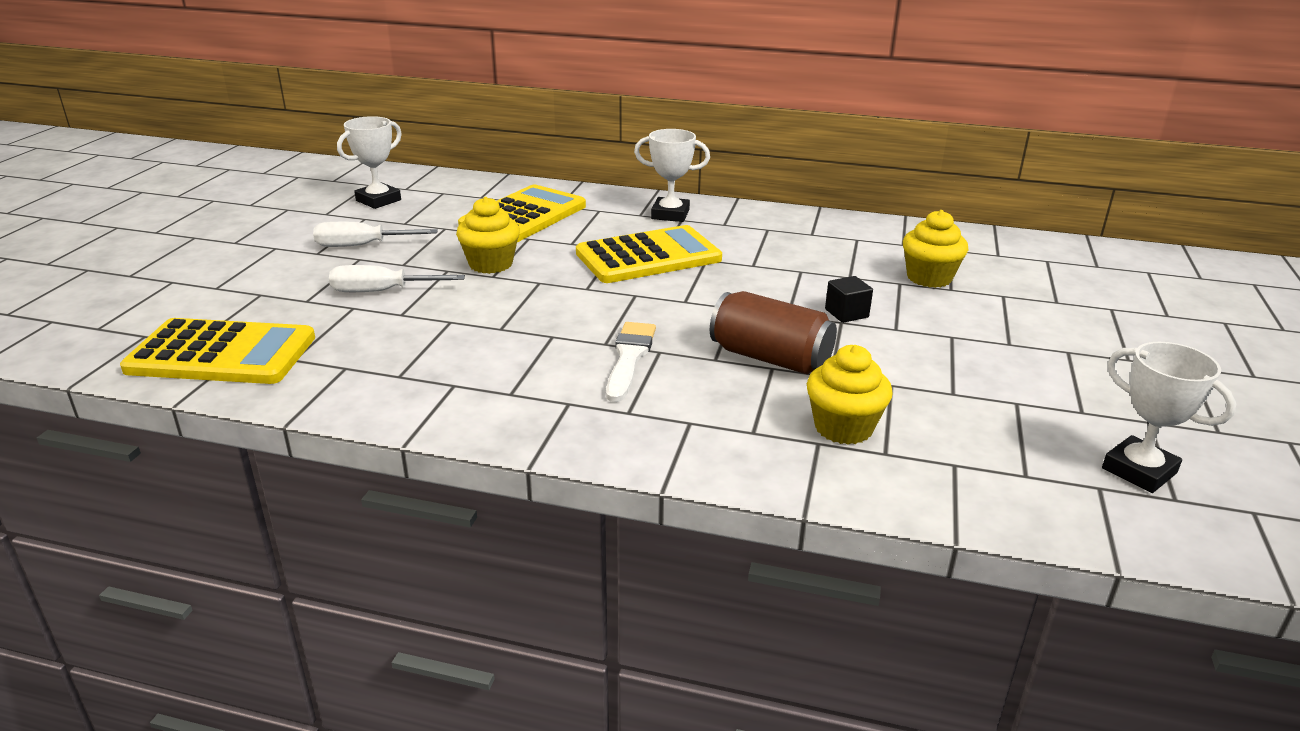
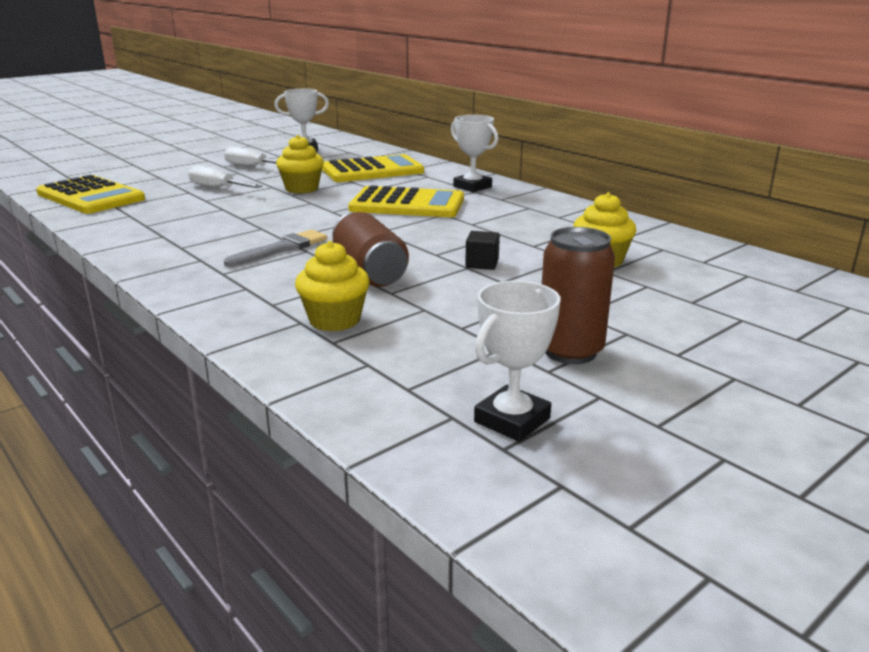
camera: 35 degrees right, 5 degrees down
(629, 358) = (281, 249): white brush -> grey brush
(1065, 386) = (570, 351): none -> brown can
(1139, 471) = (512, 420): white trophy -> white trophy turned 45 degrees clockwise

